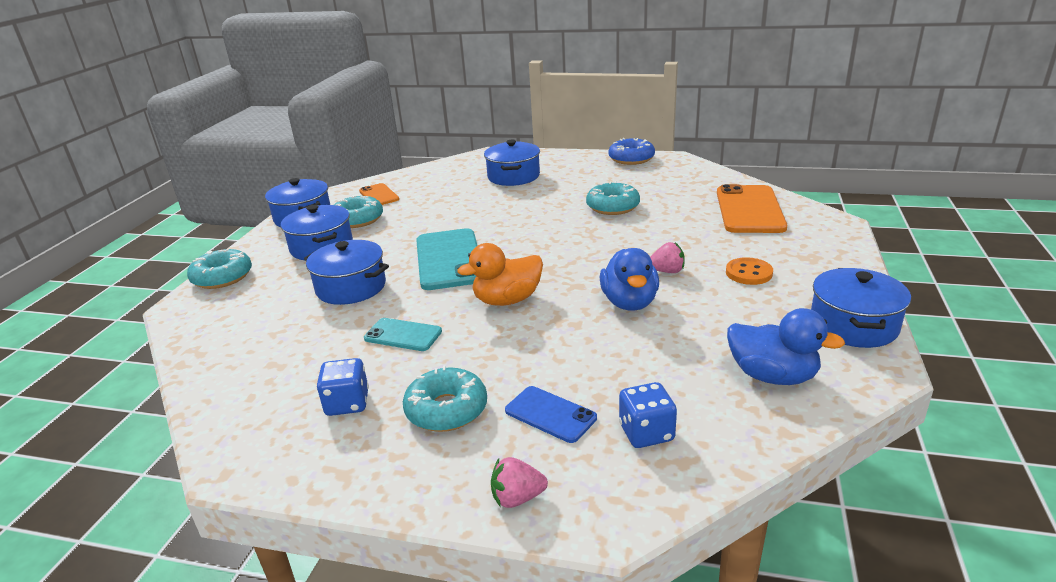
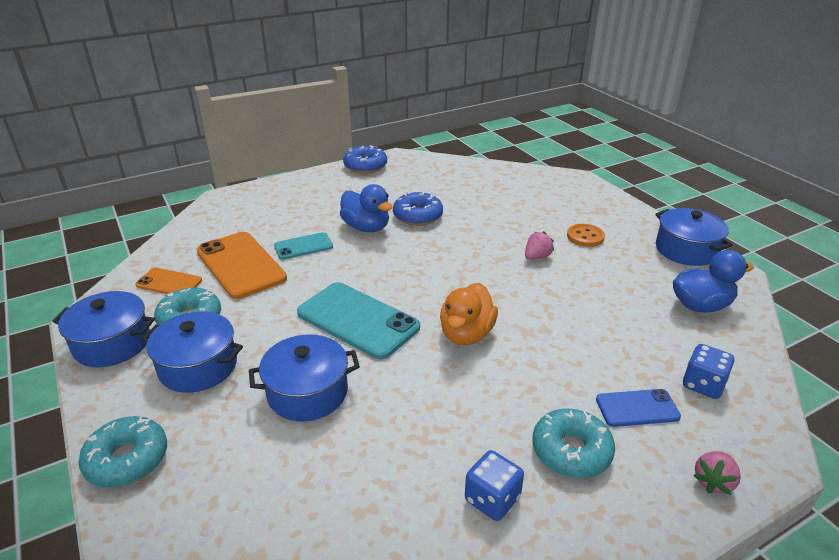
camera: 45 degrees left, 5 degrees up
(403, 335) = (434, 410): turquoise phone -> turquoise phone (303, 246)
(513, 176) = (286, 215): blue pot -> none
(612, 207) = (417, 216): turquoise donut -> blue donut
(629, 302) = (551, 293): blue duck -> blue duck (366, 227)
(749, 210) = (514, 186): orange phone -> orange phone (240, 265)

